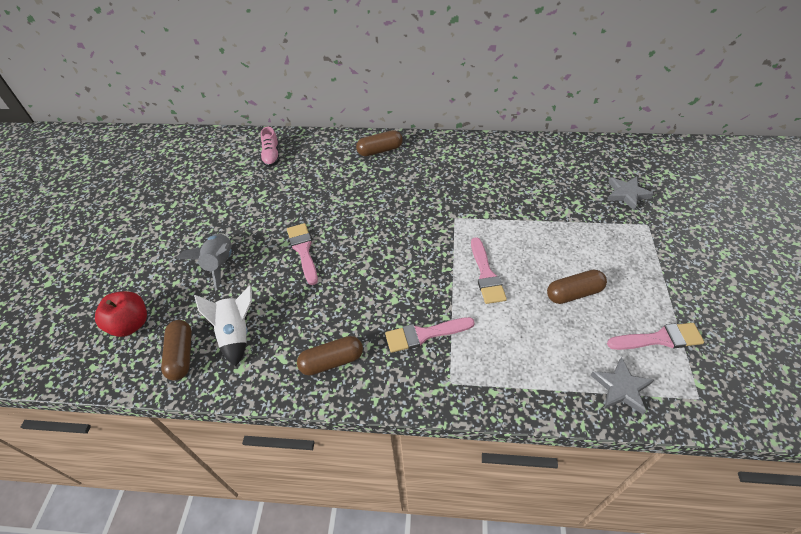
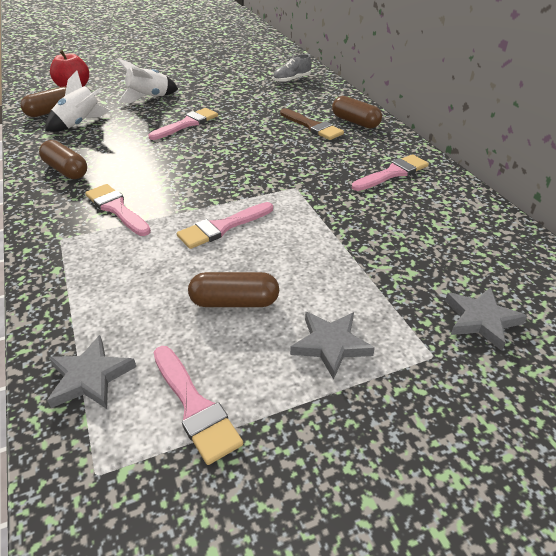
camera: 60 degrees right, 10 degrees down
(220, 264) = (149, 98): grey rocket -> white rocket
(271, 156) = (291, 80): pink shoe -> grey shoe
(369, 175) = (312, 126): none -> brown brush
(466, 163) = (393, 173): none -> pink brush
(574, 293) = (234, 302): brown capsule -> brown capsule turned 45 degrees counterclockwise
(627, 261) = (330, 345): none -> grey star

